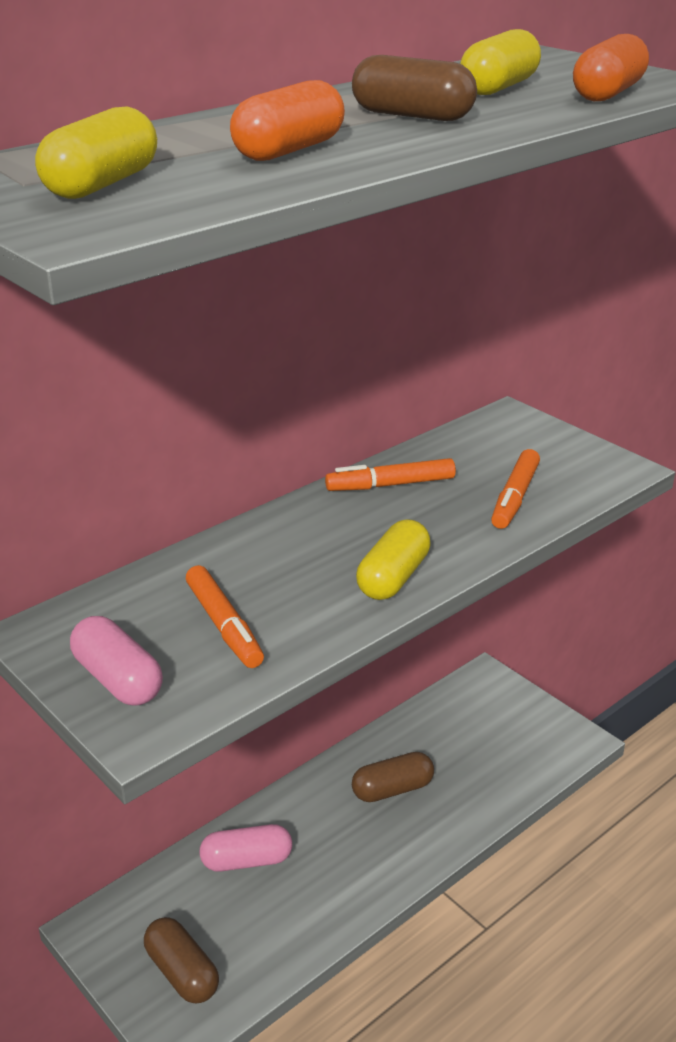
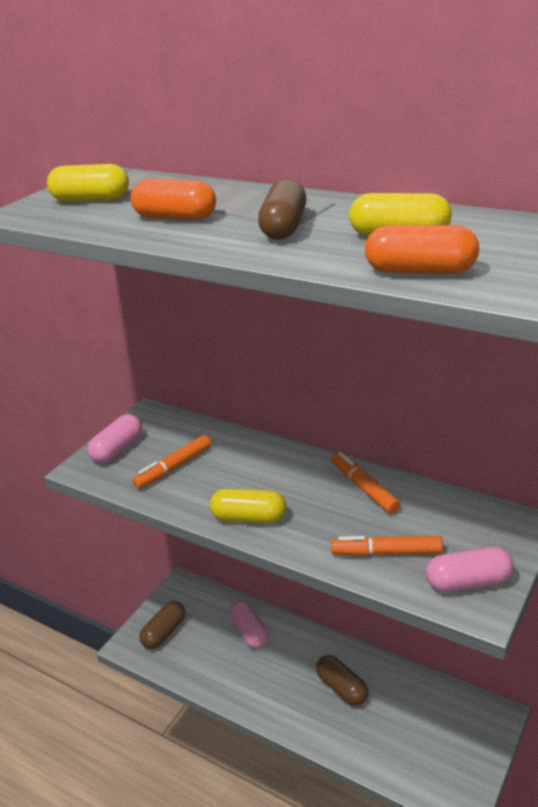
camera: 75 degrees right, 0 degrees up
(582, 464) = (468, 582): none -> pink capsule

